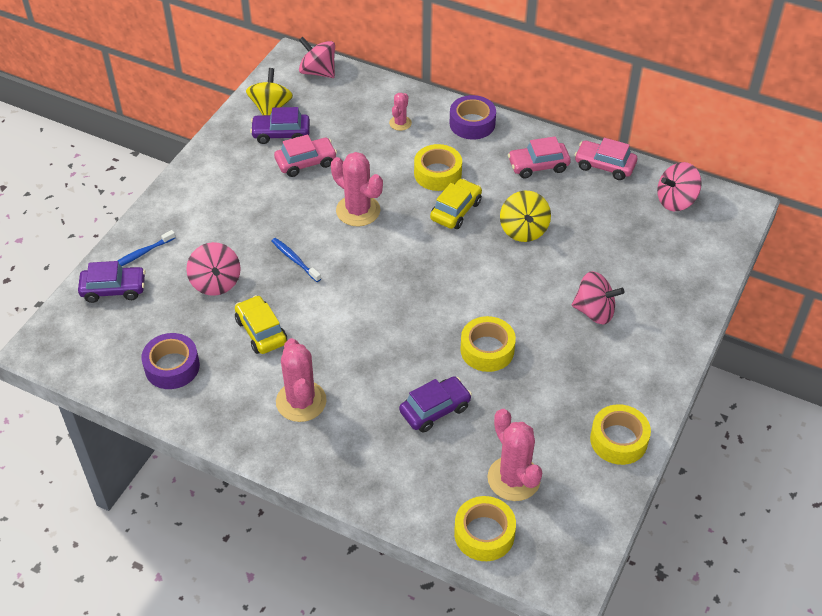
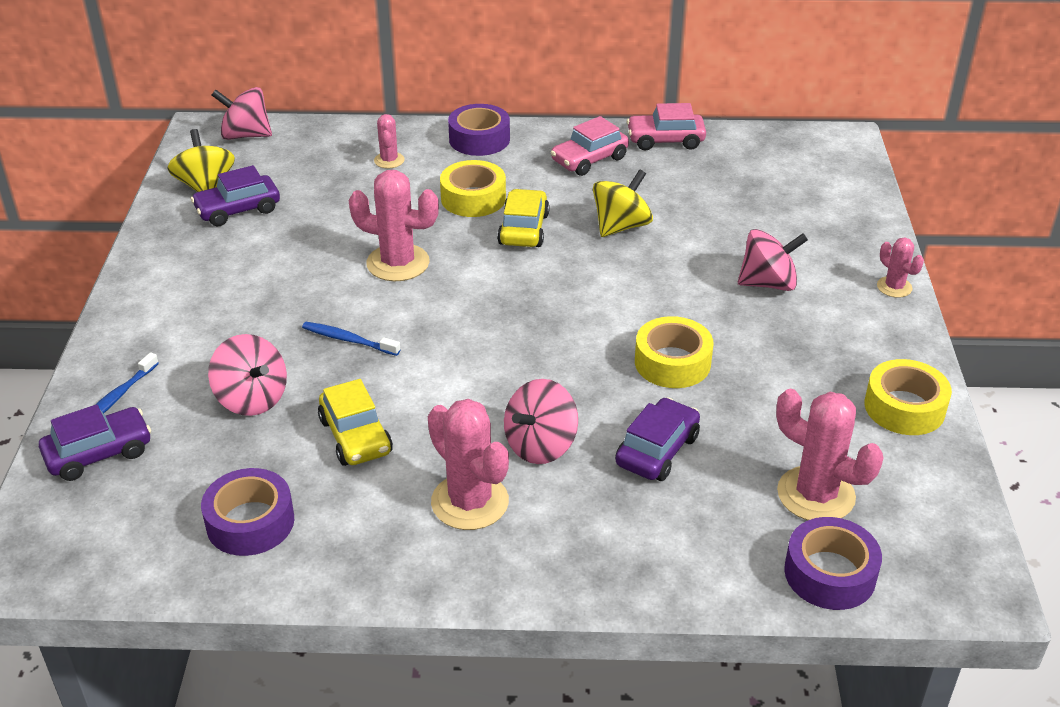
camera: 25 degrees left, 10 degrees down
(261, 331) = (356, 436): yellow car -> yellow car turned 150 degrees counterclockwise
(306, 162) = (292, 231): pink car -> none
(484, 534) = (830, 573): yellow tape -> purple tape
(523, 230) = (621, 226): yellow spinning top -> yellow spinning top turned 105 degrees counterclockwise
(676, 201) = (770, 152): pink spinning top -> pink spinning top (540, 445)
(682, 346) = (894, 287): none -> pink cactus

